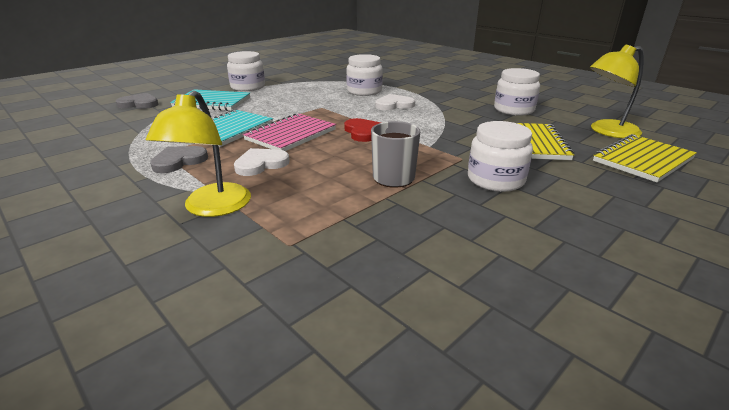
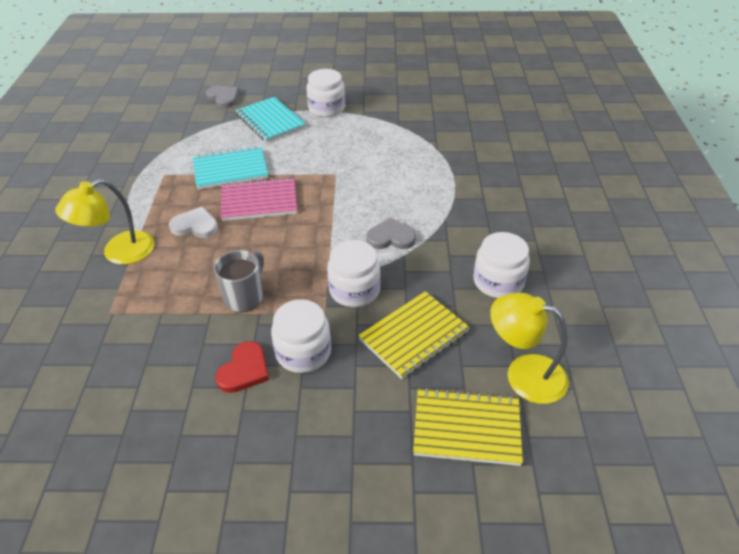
camera: 45 degrees right, 15 degrees up
(179, 161) = (160, 191): grey heart -> grey heart (390, 237)
(363, 132) = (311, 230): red heart -> red heart (244, 370)
(364, 91) = (410, 167): white jar -> white jar (354, 290)
(394, 105) = (399, 205): white heart -> none

